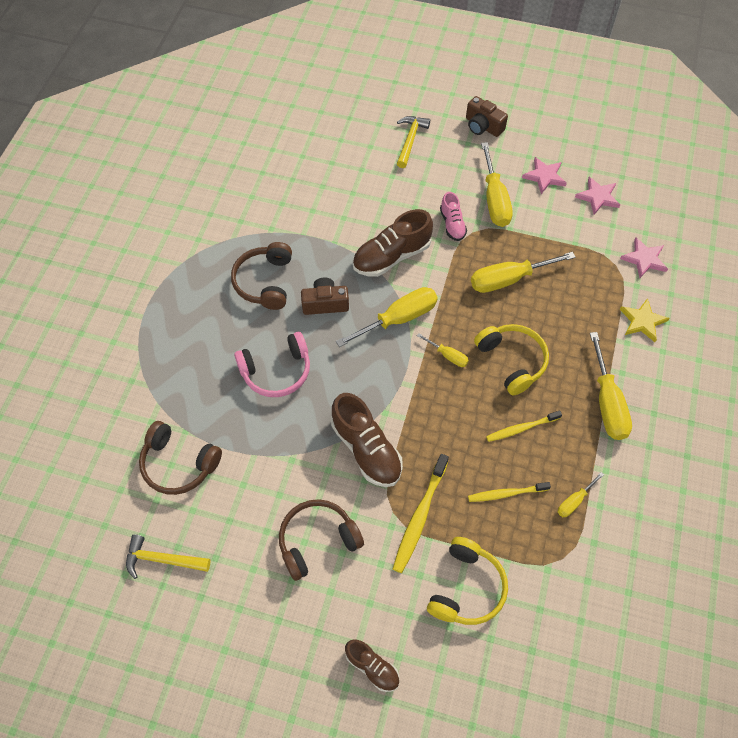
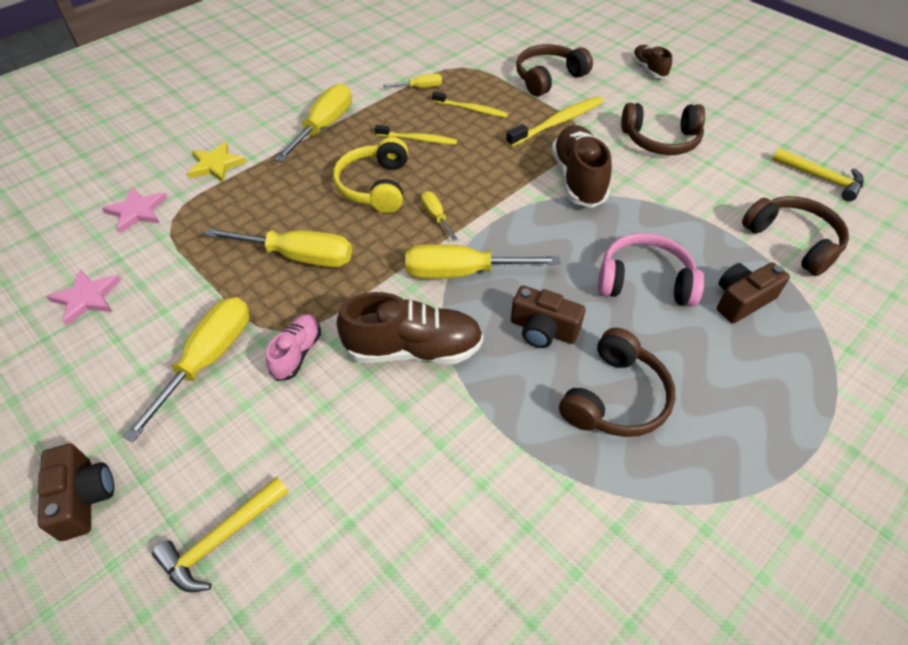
camera: 150 degrees left, 10 degrees down
(207, 387) = (741, 300): none -> brown camera
(466, 588) = (548, 78): yellow headphones -> brown headphones
(544, 176) = (109, 359): pink star -> none

